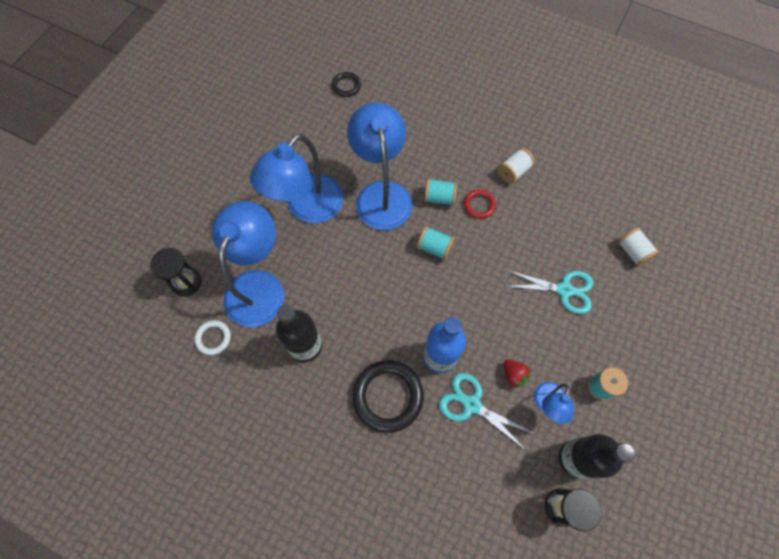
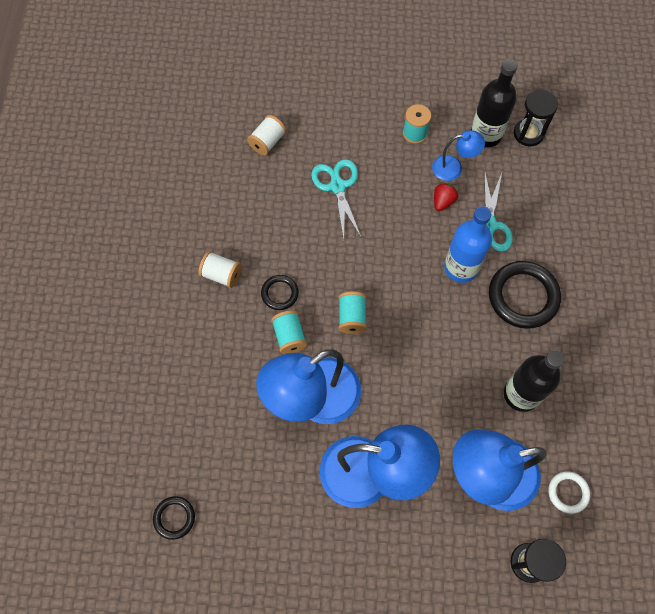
camera: 115 degrees left, 0 degrees up
(479, 205) = (279, 293): red ring -> black ring

